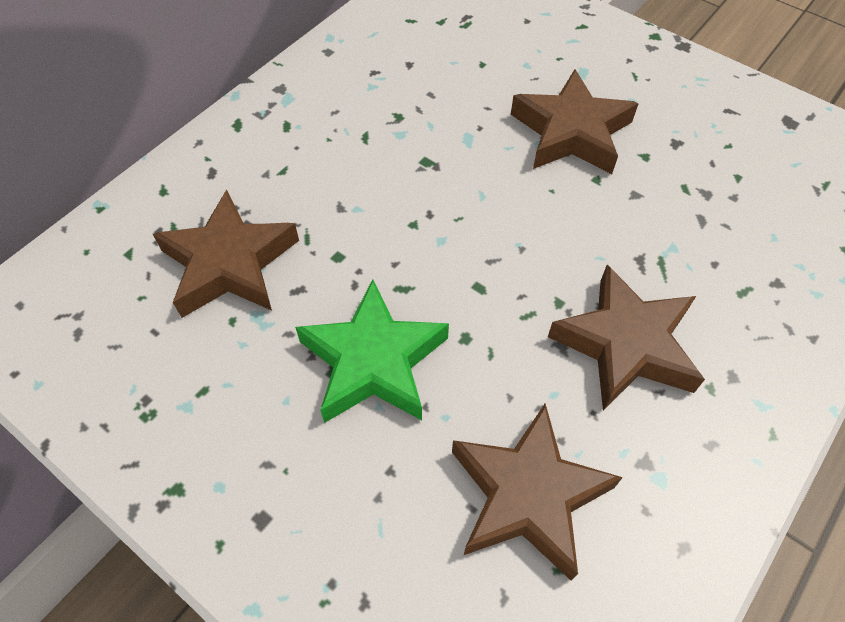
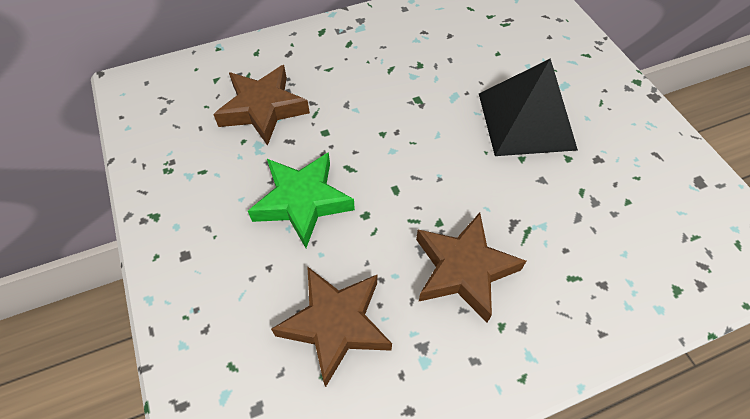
camera: 30 degrees right, 0 degrees up
(571, 132) = (526, 121): brown star -> black pyramid

